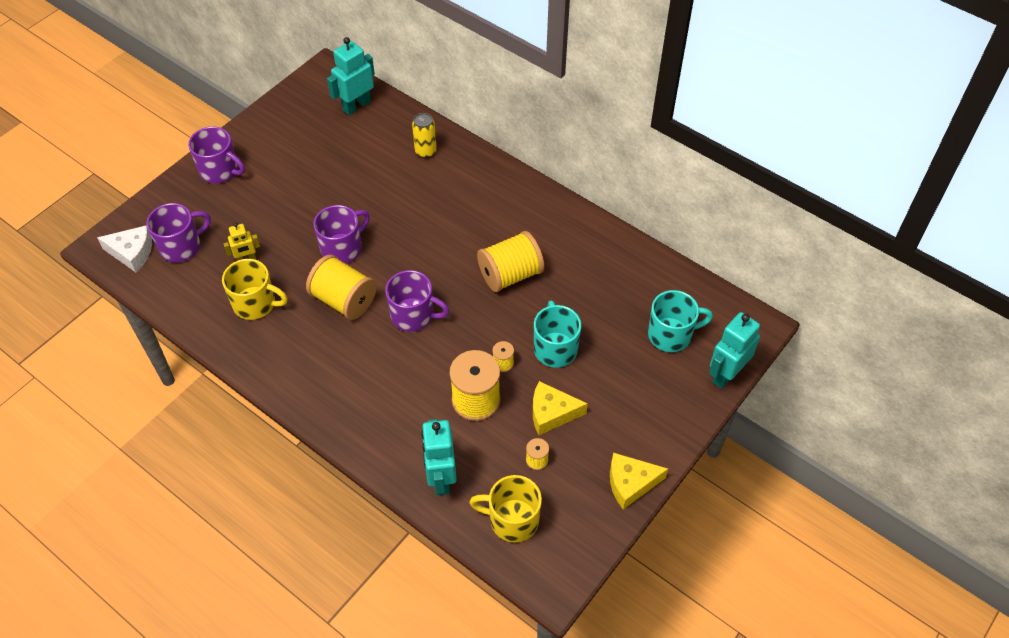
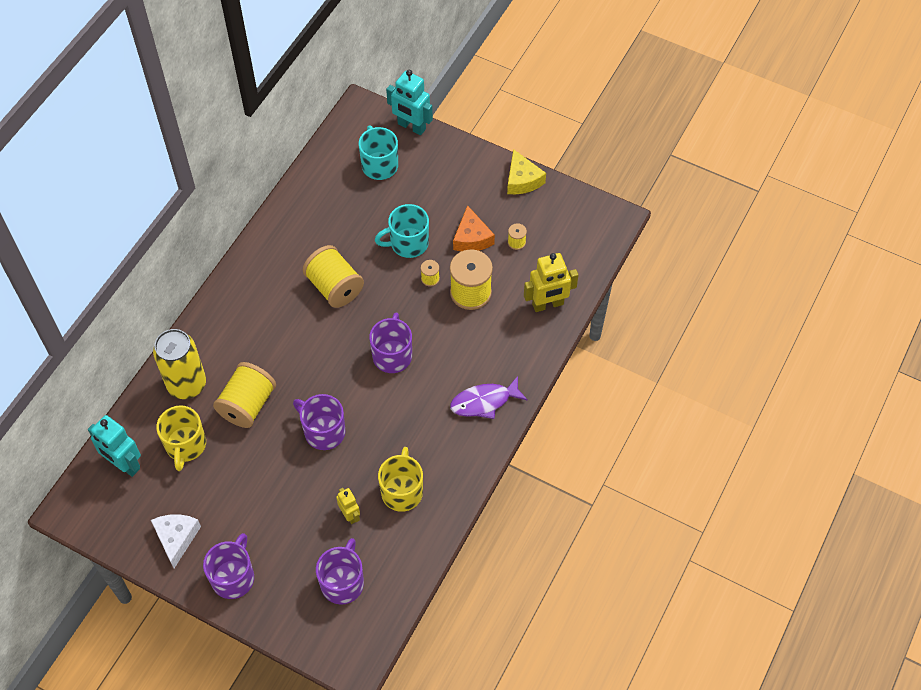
camera: 100 degrees left, 5 degrees up
(132, 253) = (358, 629): white cheese -> white cheese (176, 538)
(181, 246) = (343, 582): purple mug -> purple mug turned 60 degrees clockwise
(332, 391) = (484, 402): none -> purple fish
(344, 300) = (385, 416): yellow spool -> yellow spool (247, 405)
(425, 151) = (187, 384): yellow can -> yellow can, size x1.76
(441, 478) = (548, 304): turquoise robot -> yellow robot
(512, 520) = (571, 251): yellow mug -> yellow mug (185, 445)
(552, 413) = (472, 238): yellow cheese -> orange cheese

